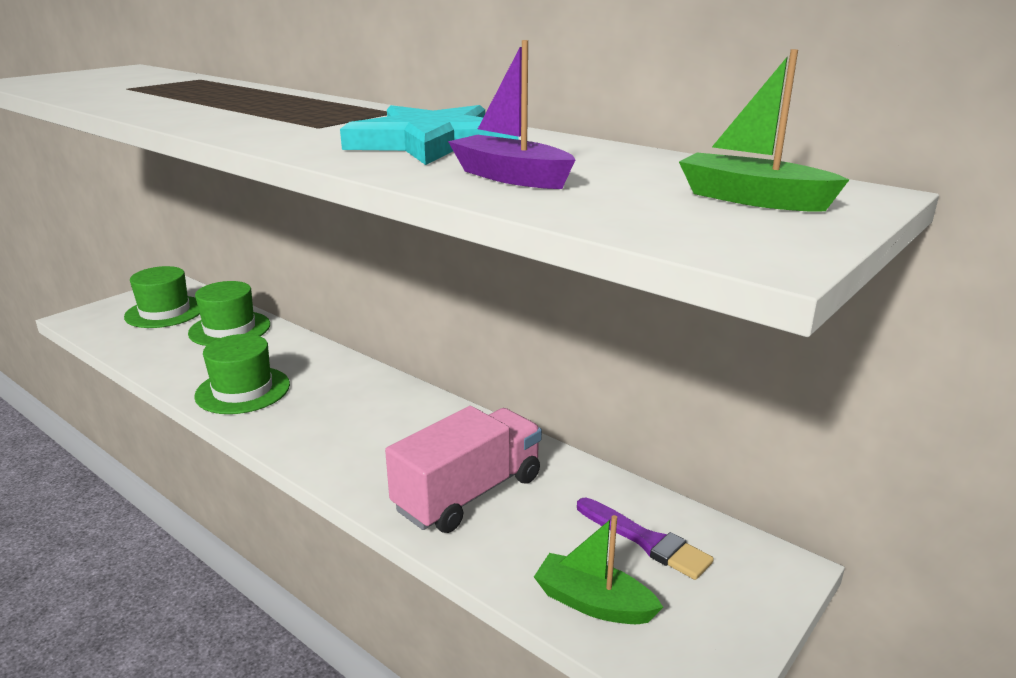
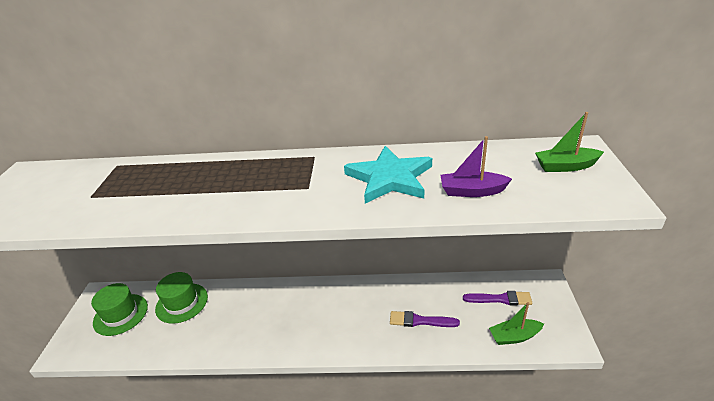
camera: 35 degrees left, 10 degrees up
(243, 390) = (247, 335): green hat -> none
(468, 493) = (420, 321): pink truck -> purple brush

